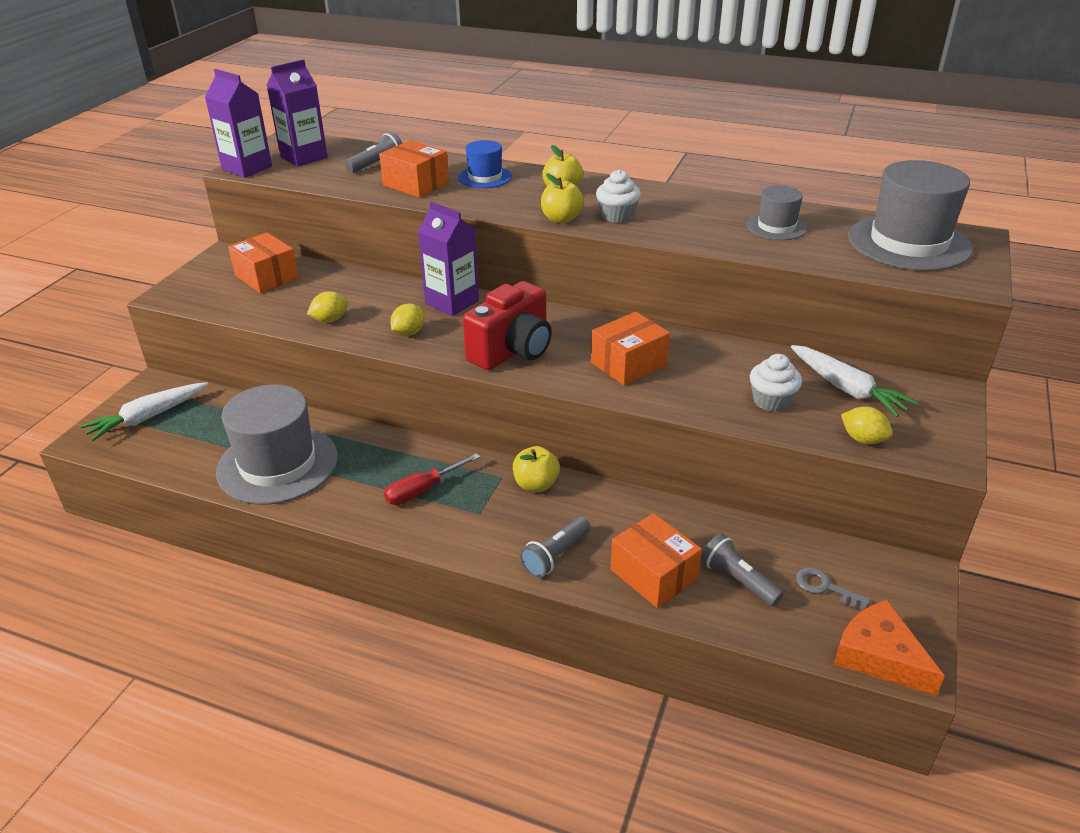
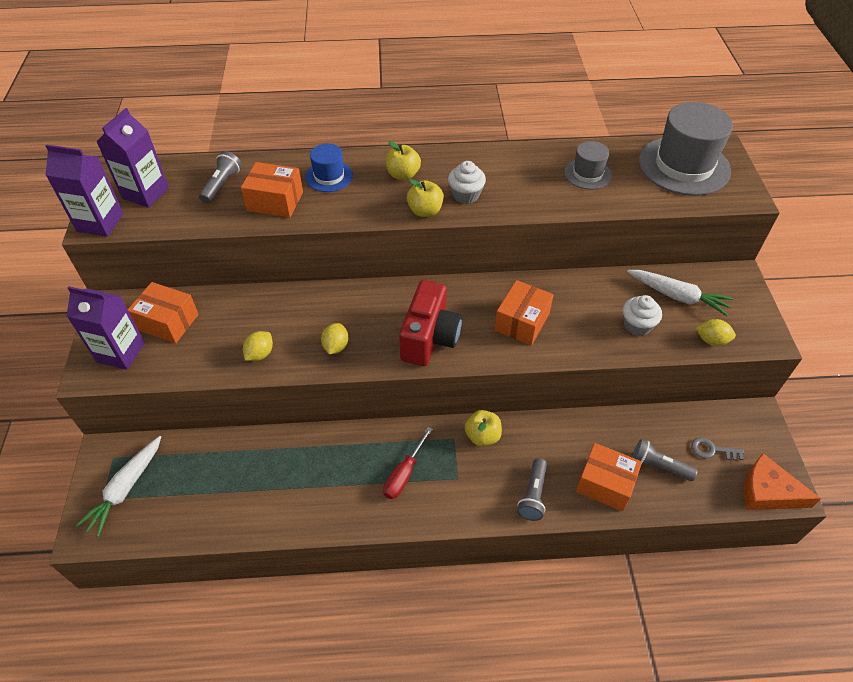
camera: 25 degrees left, 15 degrees up
(278, 464) = (273, 493): grey hat -> none
(452, 302) = (349, 301): purple carton -> purple carton (121, 352)

